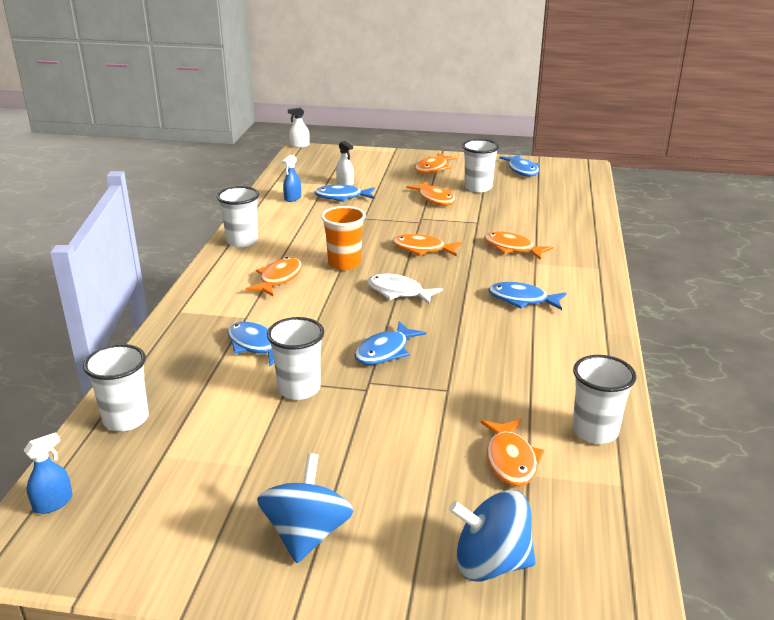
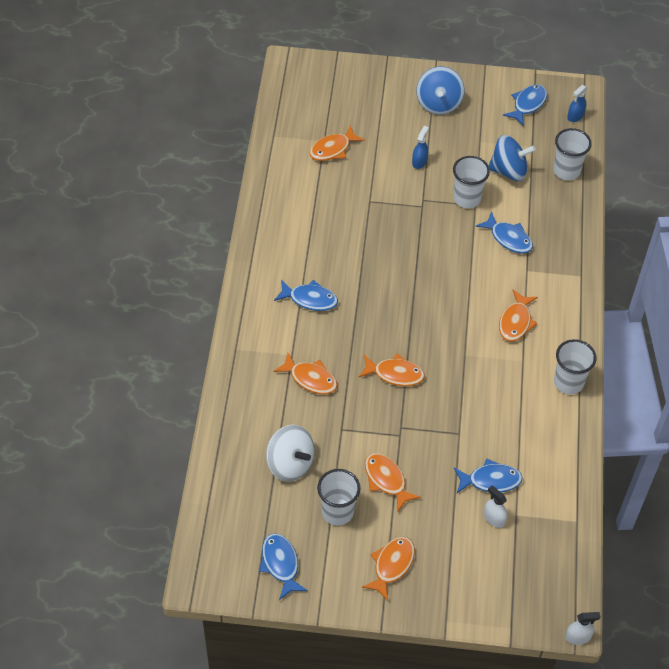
camera: 175 degrees right, 25 degrees up
(292, 198) = (545, 476): blue spray bottle -> blue spray bottle (419, 162)
(344, 263) = (464, 347): orange cup -> none
(385, 351) = (414, 235): blue fish -> blue fish (527, 104)
(398, 292) = (411, 306): white fish -> none
(491, 563) = (347, 92): blue spinning top -> blue spinning top (508, 171)
(510, 460) = (333, 149): orange fish -> orange fish turned 120 degrees counterclockwise
(523, 207) = (290, 464): none -> white spinning top
(595, 431) = (280, 170): white cup -> none

